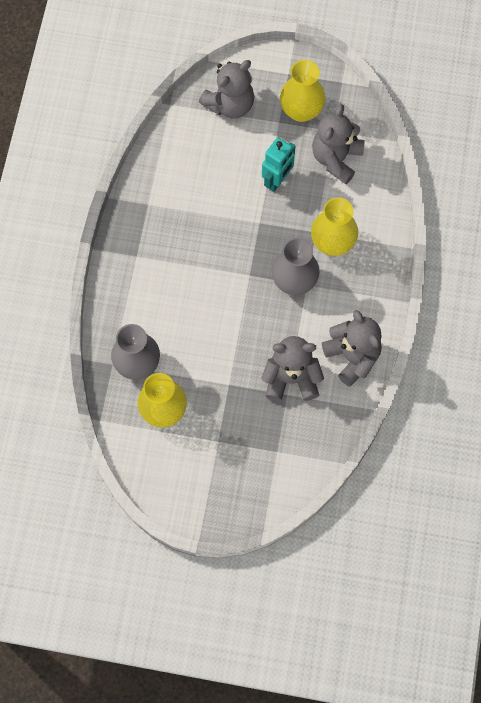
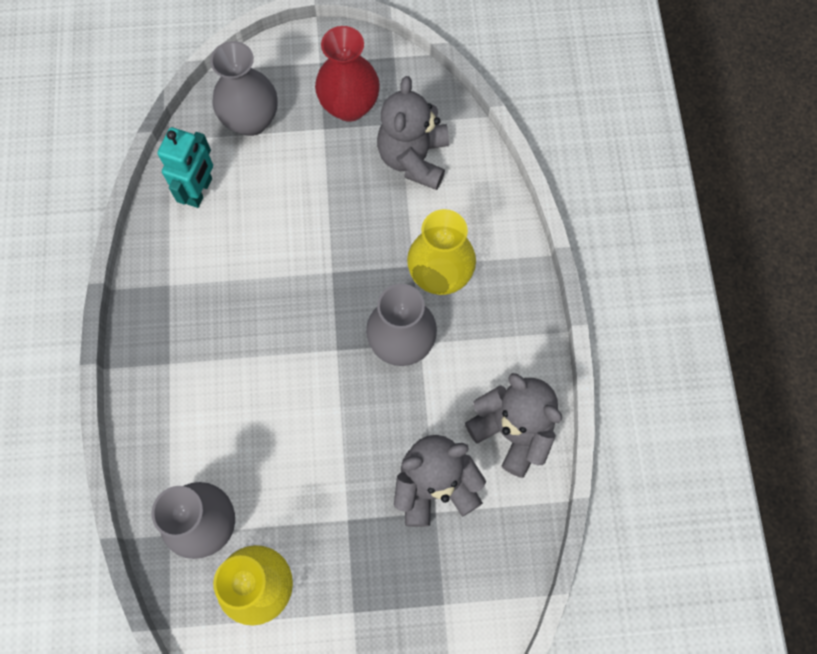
camera: 15 degrees left, 0 degrees up
(230, 104) = (251, 120): grey teddy bear -> grey vase
(277, 180) = (341, 207): turquoise robot -> turquoise robot (200, 191)
(301, 110) = (349, 106): yellow vase -> red vase

